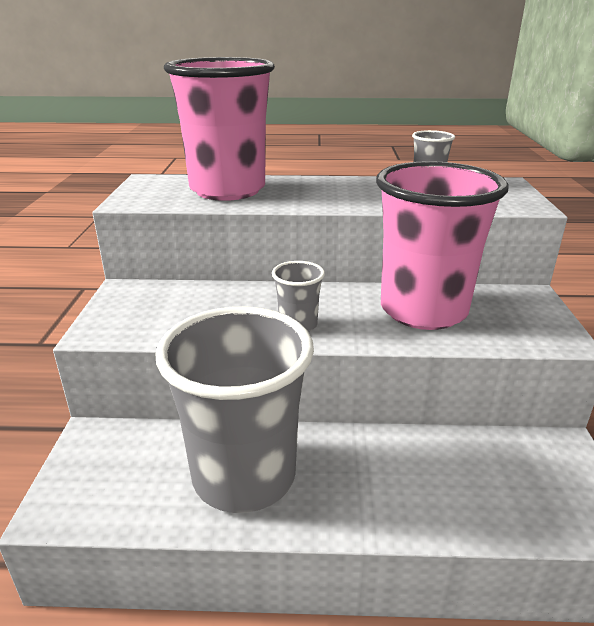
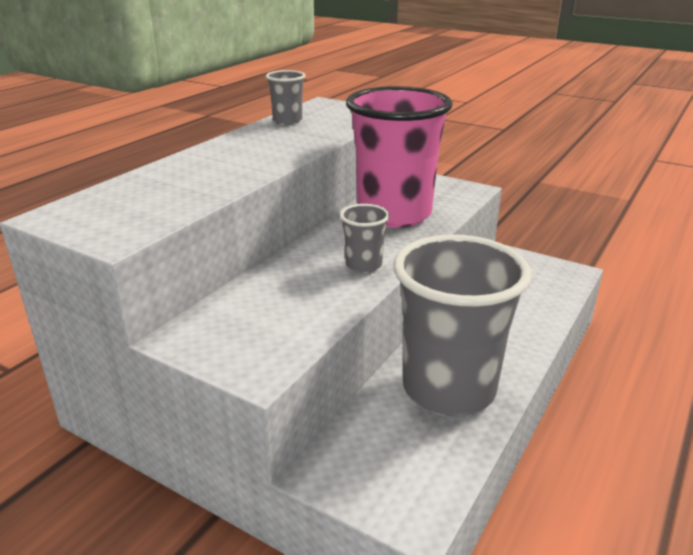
camera: 60 degrees left, 0 degrees up
(227, 190) = (169, 186): pink cup -> none

